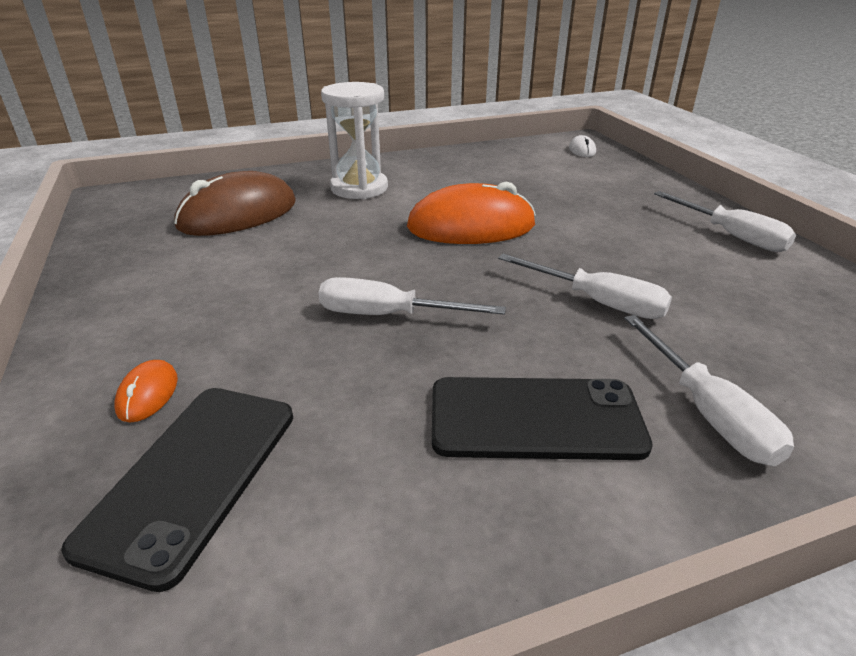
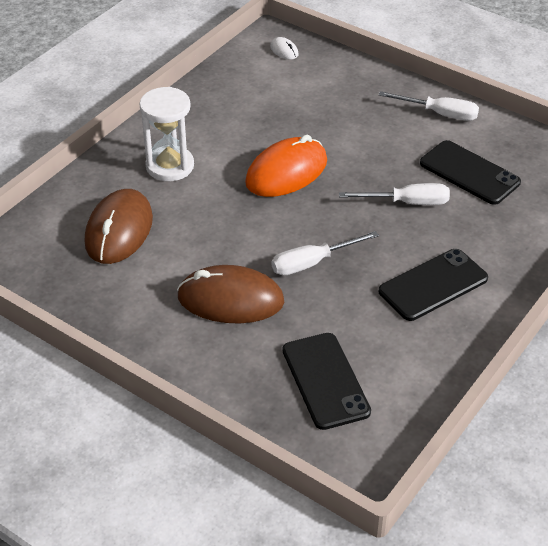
camera: 35 degrees left, 10 degrees up
(148, 394) = (253, 363): orange mouse -> none
(239, 311) = (230, 300): none -> brown mouse
(707, 412) = (496, 247): white screwdriver -> none
(730, 303) = (469, 173): none -> black phone

